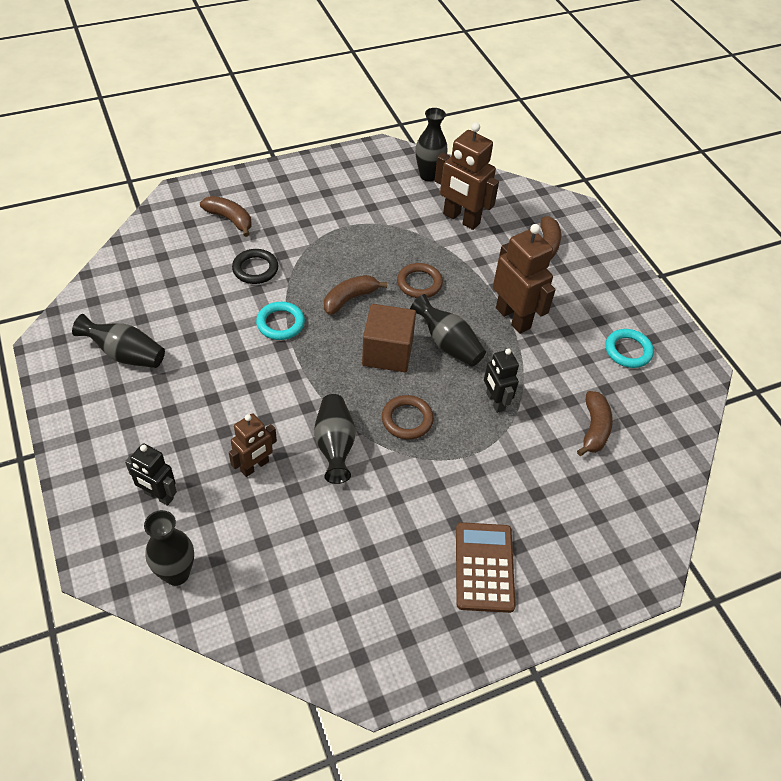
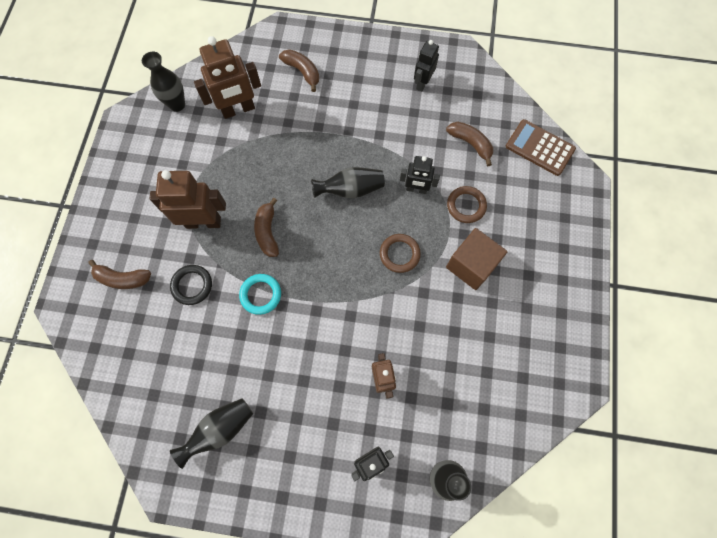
camera: 55 degrees left, 20 degrees up
(230, 219) = (122, 278): brown banana -> brown banana turned 150 degrees counterclockwise
(334, 445) = (394, 314): black vase -> none
(387, 352) = (334, 234): brown cube -> brown cube (471, 265)
(419, 283) = (283, 175): brown ring -> brown ring (466, 206)
(484, 567) = (535, 272): brown calculator -> brown calculator (539, 148)
(513, 318) = (353, 133): brown robot -> brown robot (203, 222)
(628, 351) = (422, 83): turquoise ring -> black robot

